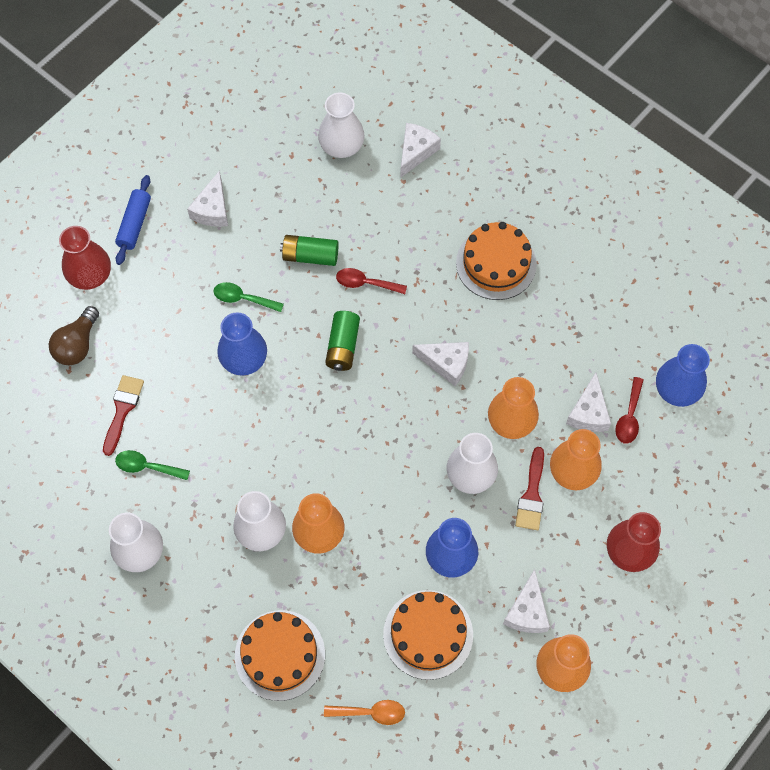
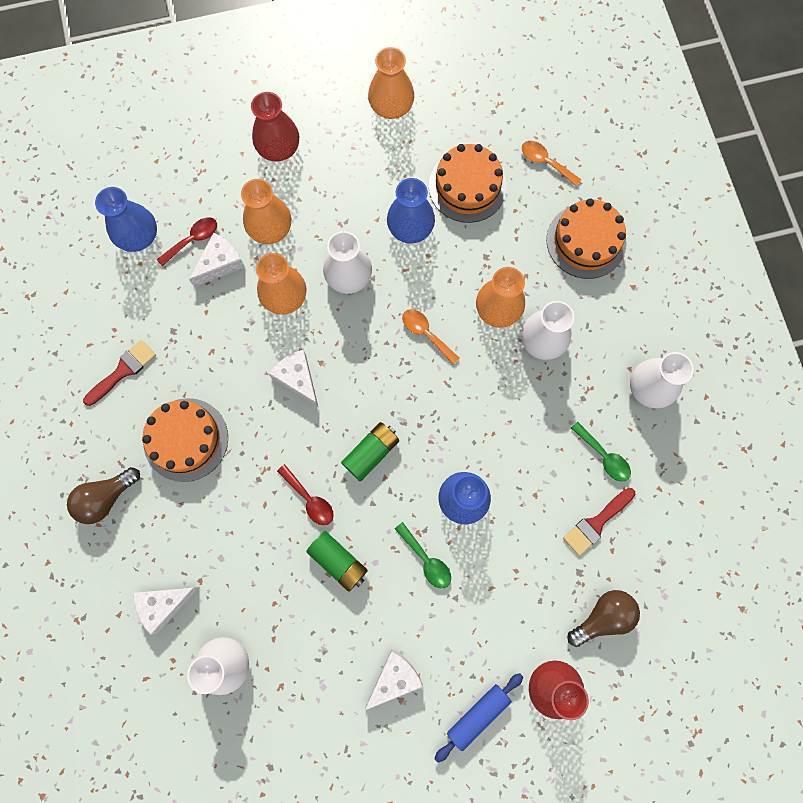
camera: 145 degrees left, 10 degrees up
(367, 470) = (426, 334): none -> orange spoon
(519, 188) = (106, 498): none -> brown light bulb
(527, 611) = (384, 156): white cheese -> none
(532, 494) = (315, 232): red brush -> red brush (123, 371)

